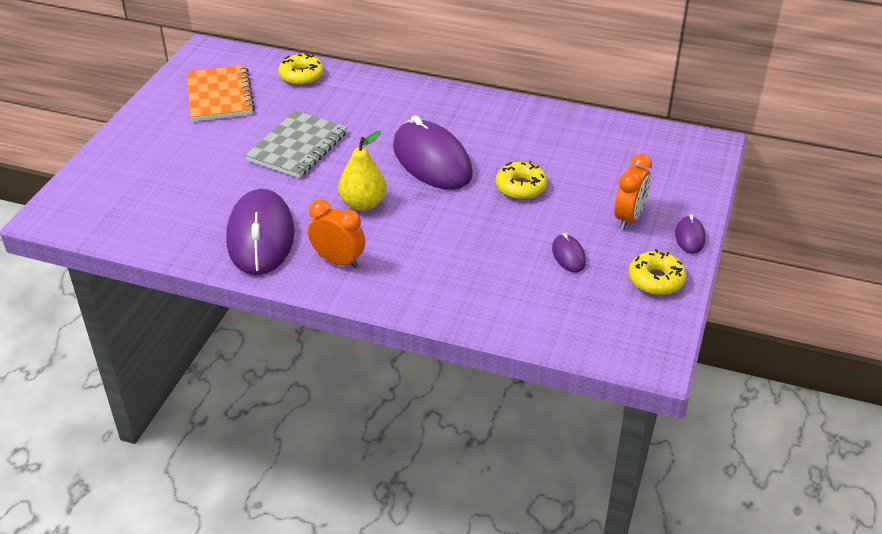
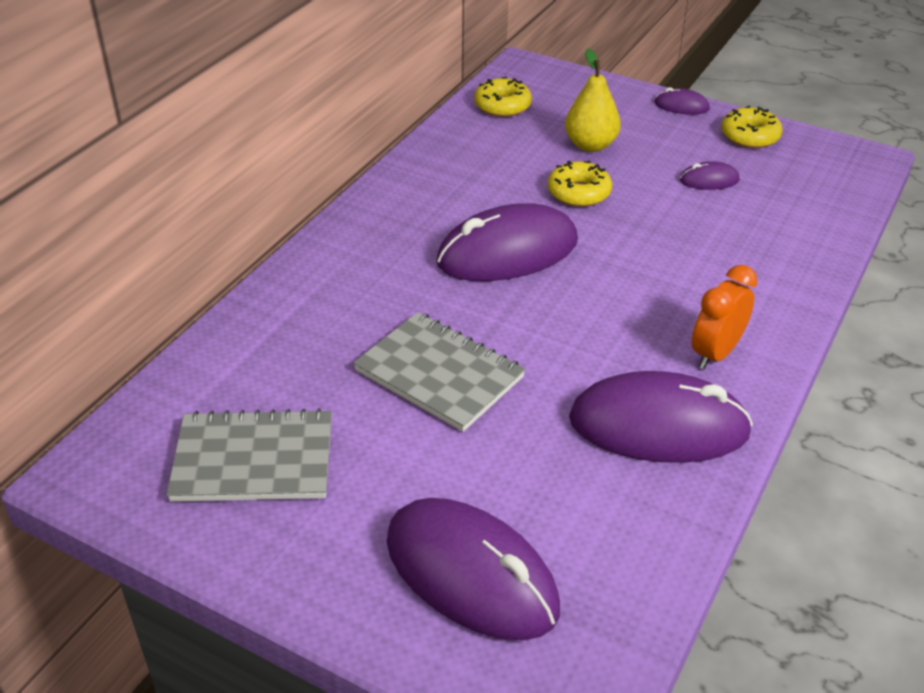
camera: 80 degrees left, 0 degrees up
(140, 175) = (471, 574): none -> purple mouse
(220, 96) = (253, 460): orange notebook -> grey notebook
(301, 76) = (236, 356): yellow donut -> yellow donut (502, 106)
(363, 204) = (593, 320): yellow pear -> yellow pear (590, 145)
(629, 218) = (646, 134): orange clock -> none

